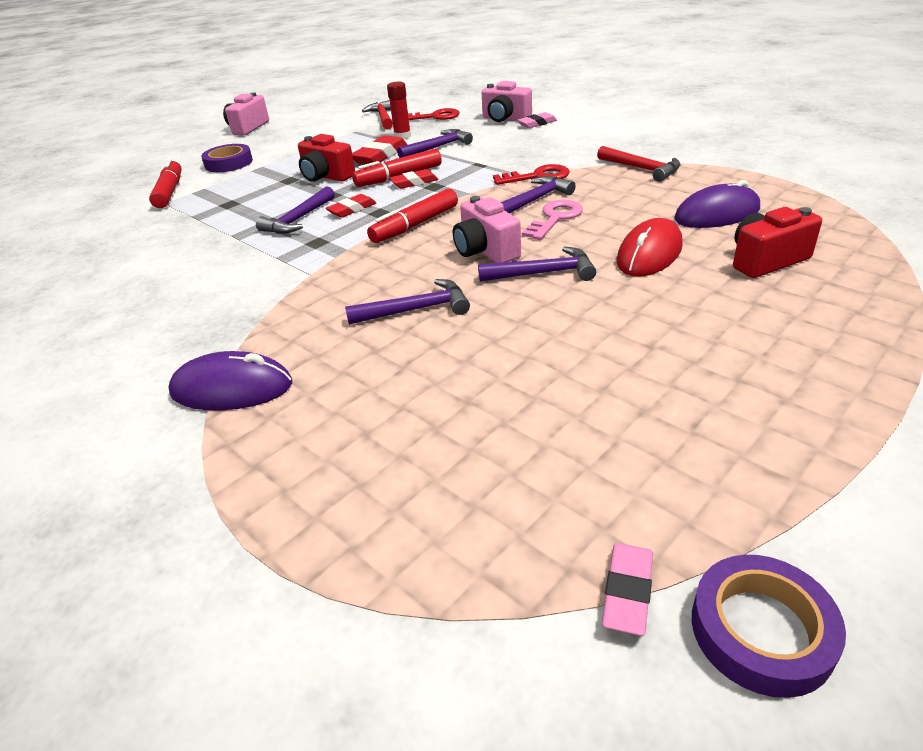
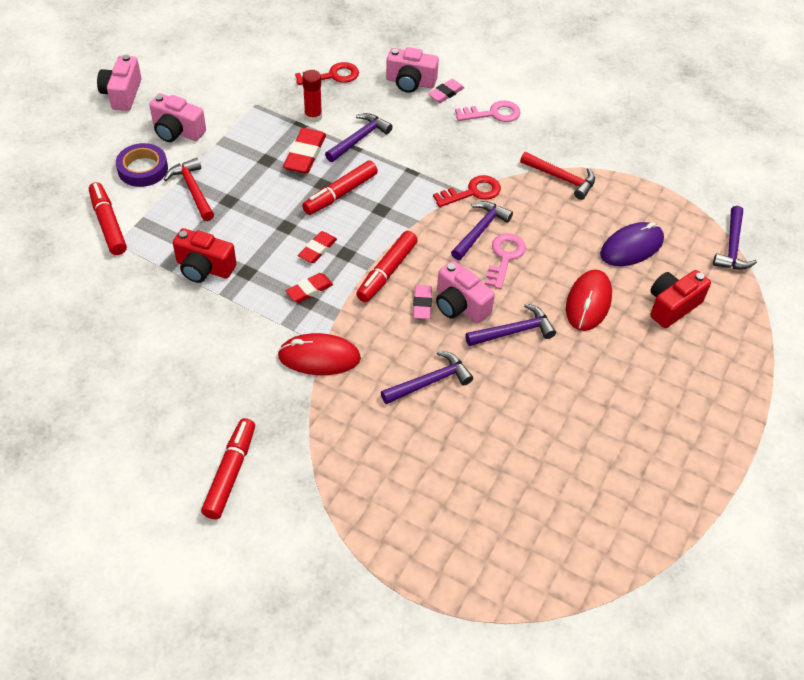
camera: 20 degrees left, 15 degrees up
(120, 374) = (230, 473): none -> red marker
(232, 389) = (328, 477): purple mouse -> none
(276, 145) = (177, 131): none -> pink camera
(298, 220) = (273, 267): purple hammer -> purple hammer (732, 247)
(298, 283) = (319, 357): none -> red mouse
(326, 176) = (265, 194): red camera -> red camera (204, 268)
(383, 118) = (275, 76): red hammer -> red hammer (192, 190)
(414, 182) = (359, 203): red eraser -> red eraser (309, 290)
(580, 133) = (492, 114): none -> pink key
(627, 591) = (624, 590): pink eraser -> pink eraser (422, 304)
(761, 630) = (689, 600): purple tape -> none

